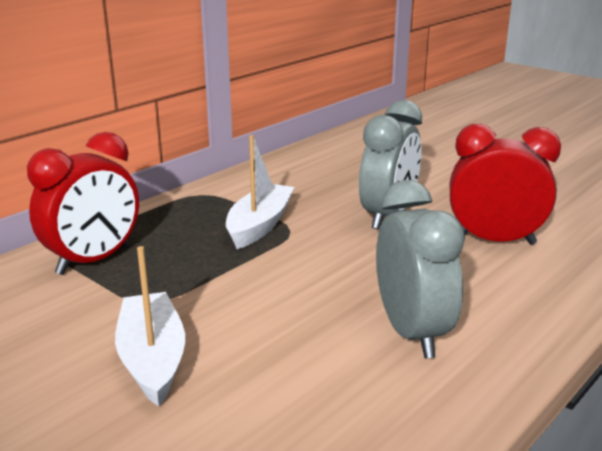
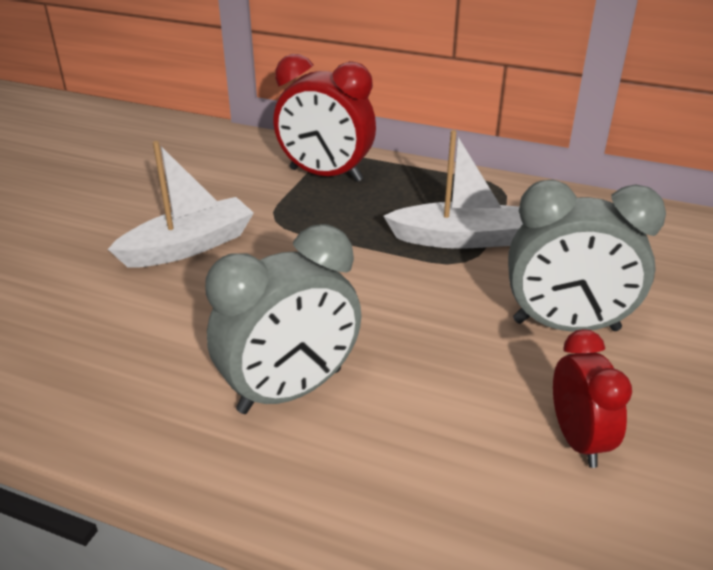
camera: 70 degrees right, 10 degrees up
(494, 240) = (577, 440): red clock -> red clock, size x0.61

